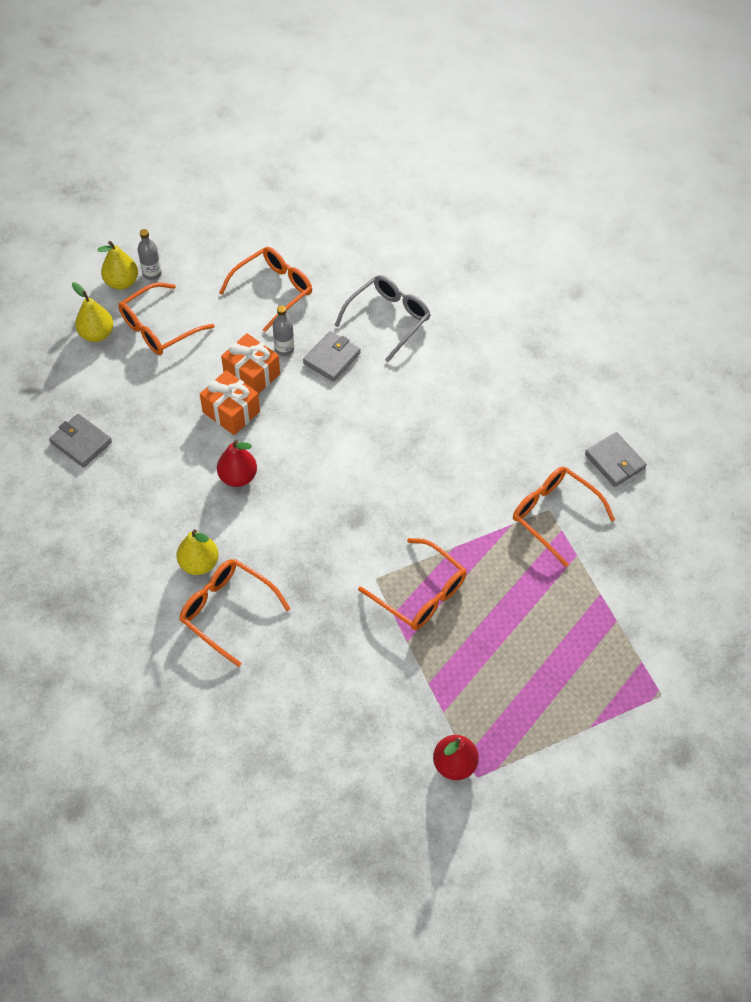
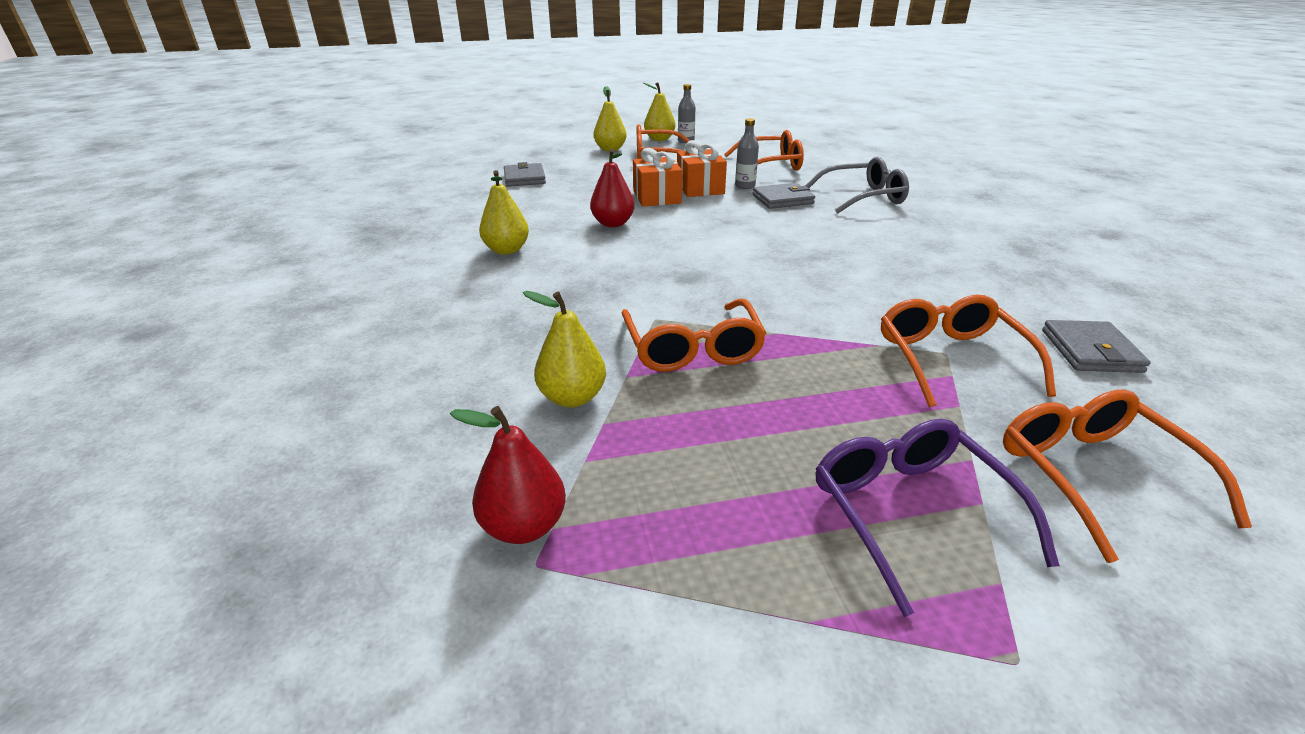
camera: 40 degrees right, 25 degrees down
(227, 611) = (482, 281): orange glasses -> orange glasses (1094, 476)
(396, 676) = (572, 398): none -> yellow pear
(593, 646) = (910, 513): none -> purple glasses

